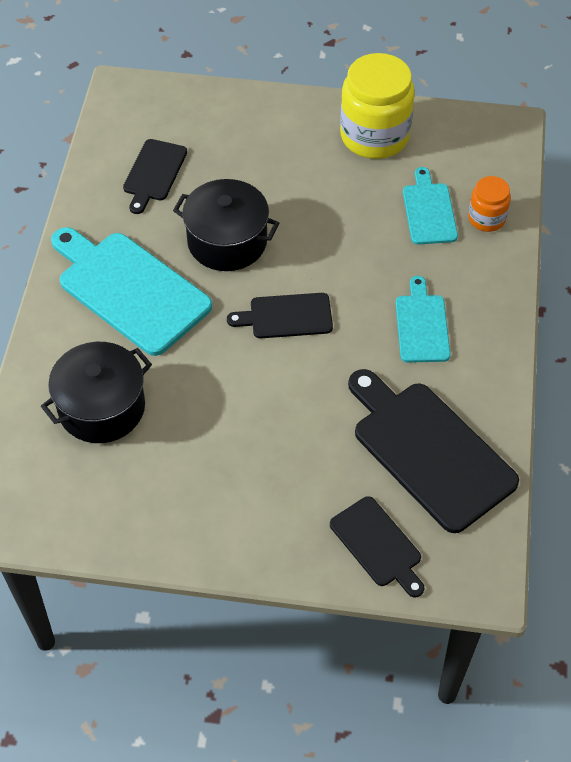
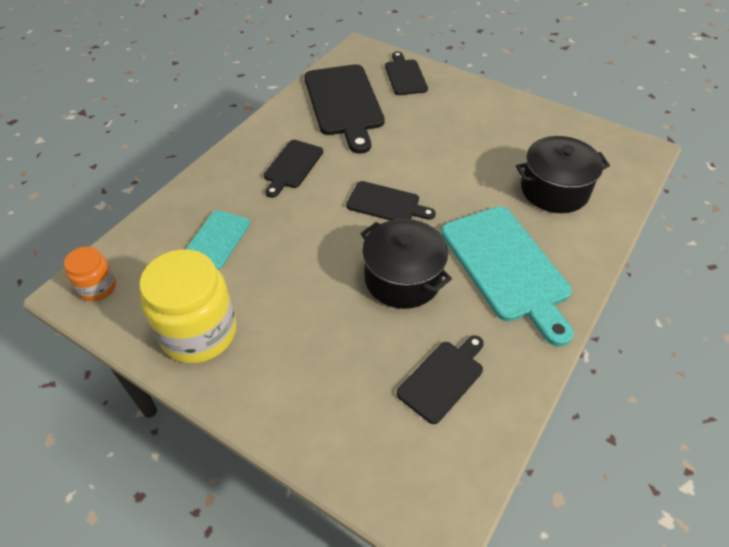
camera: 155 degrees left, 5 degrees down
(422, 325) = (292, 166): turquoise cutting board -> black cutting board
(486, 218) = (176, 220): orange jar -> orange jar (97, 287)

